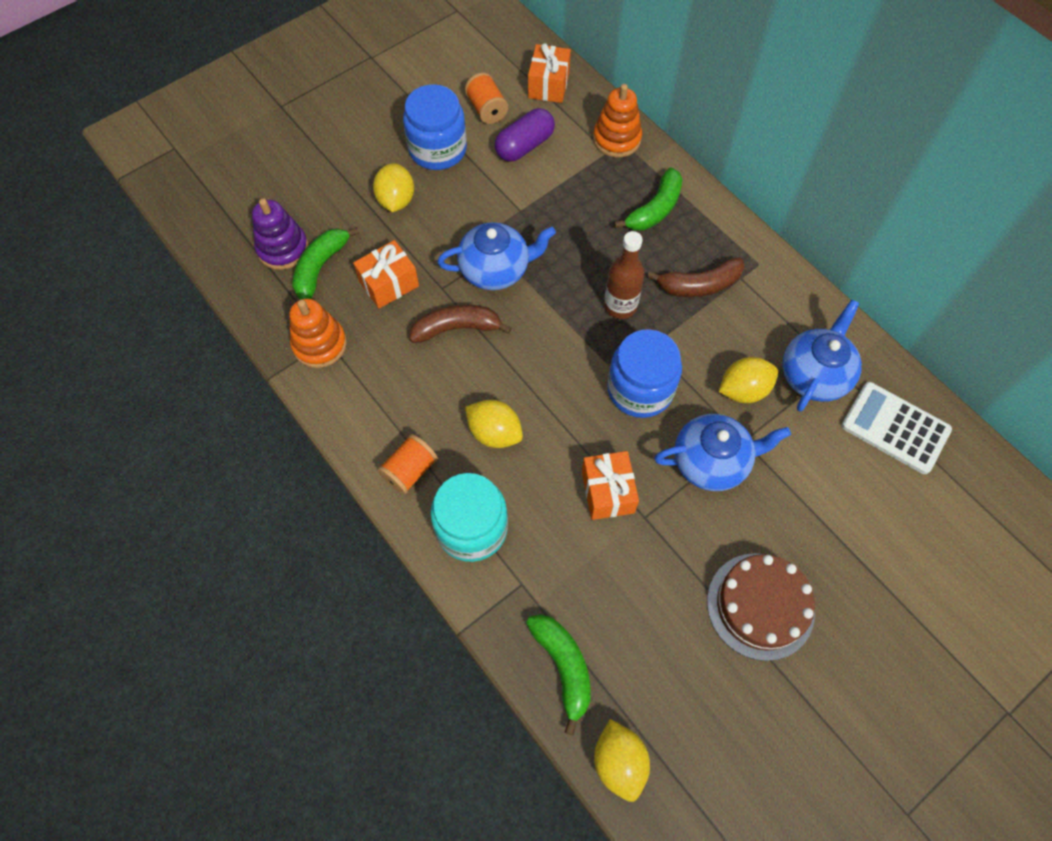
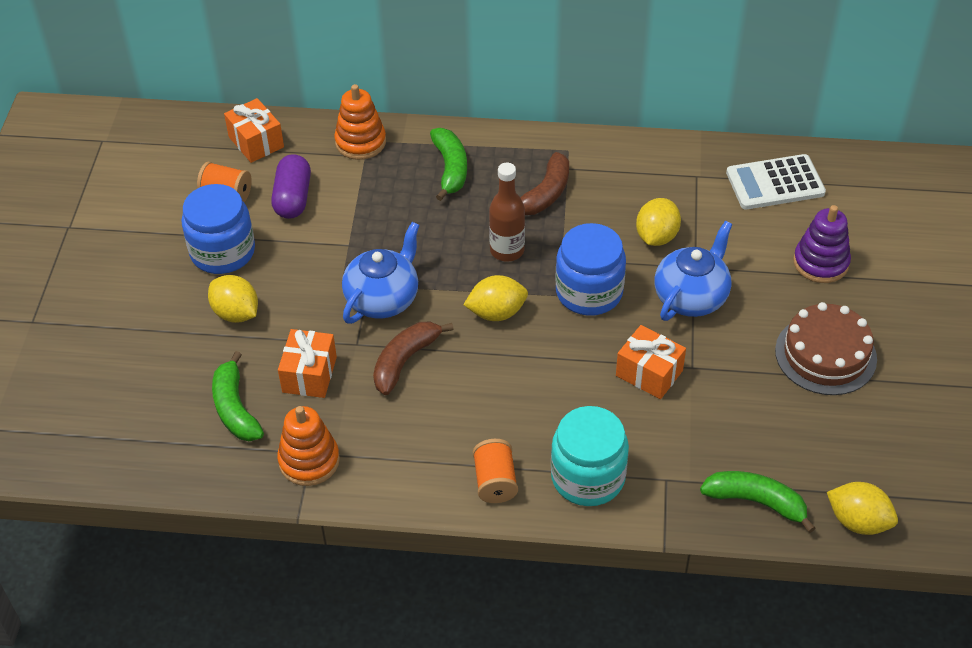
camera: 45 degrees left, 15 degrees down
(283, 248) = (183, 421): purple stacking toy -> purple stacking toy (820, 263)
(494, 433) = (524, 404): yellow lemon -> yellow lemon (496, 313)
(814, 375) = (689, 191): blue teapot -> none

